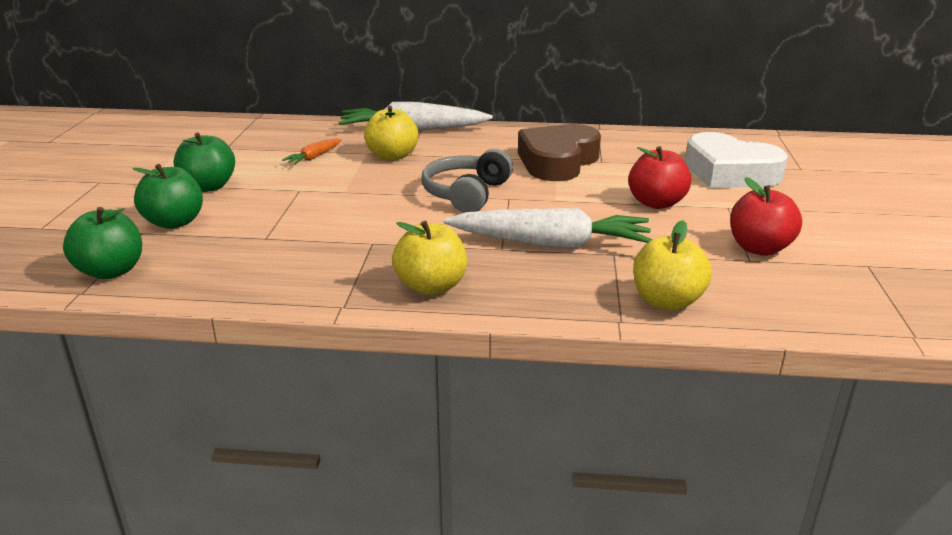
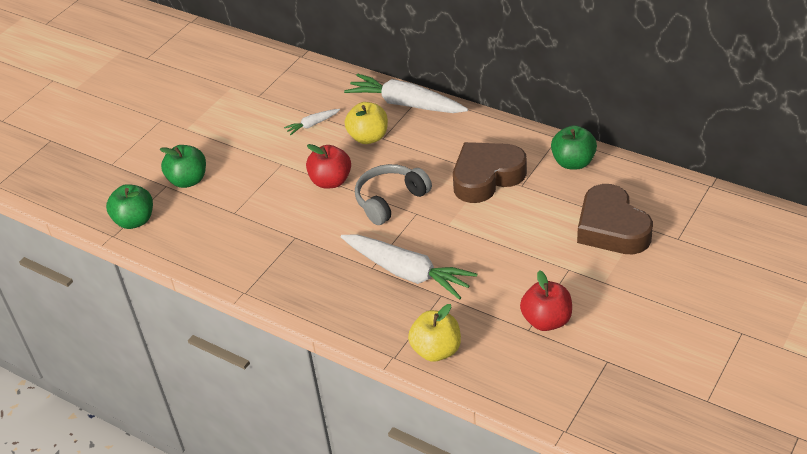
camera: 30 degrees right, 15 degrees up
(209, 186) = (226, 144): green apple -> green apple (573, 162)
(314, 157) = (312, 124): orange carrot -> white carrot
(431, 286) = (304, 291): yellow apple -> none
(656, 203) = (518, 249): red apple -> red apple (331, 181)
(729, 172) = (611, 228): white heart -> brown heart

